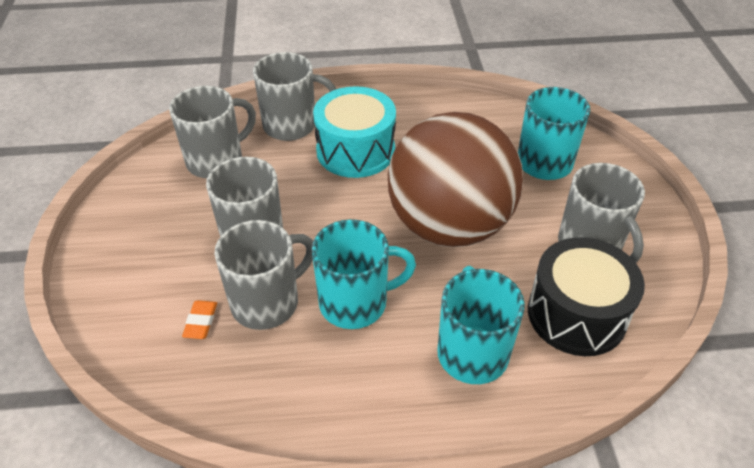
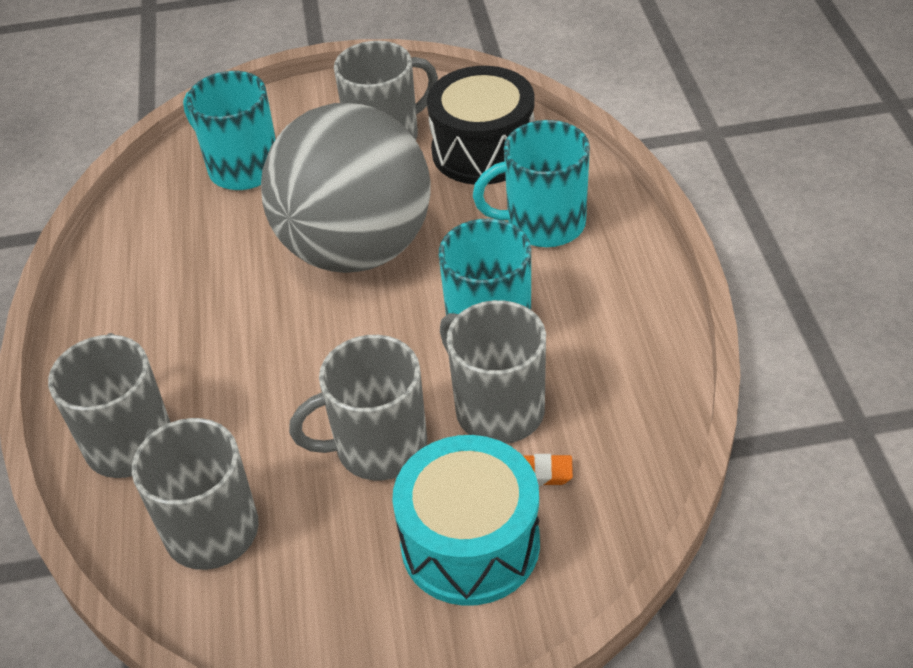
camera: 90 degrees left, 0 degrees up
(355, 150) = (202, 354): turquoise drum -> turquoise drum (470, 543)
(449, 225) = (356, 249): brown ball -> grey ball

